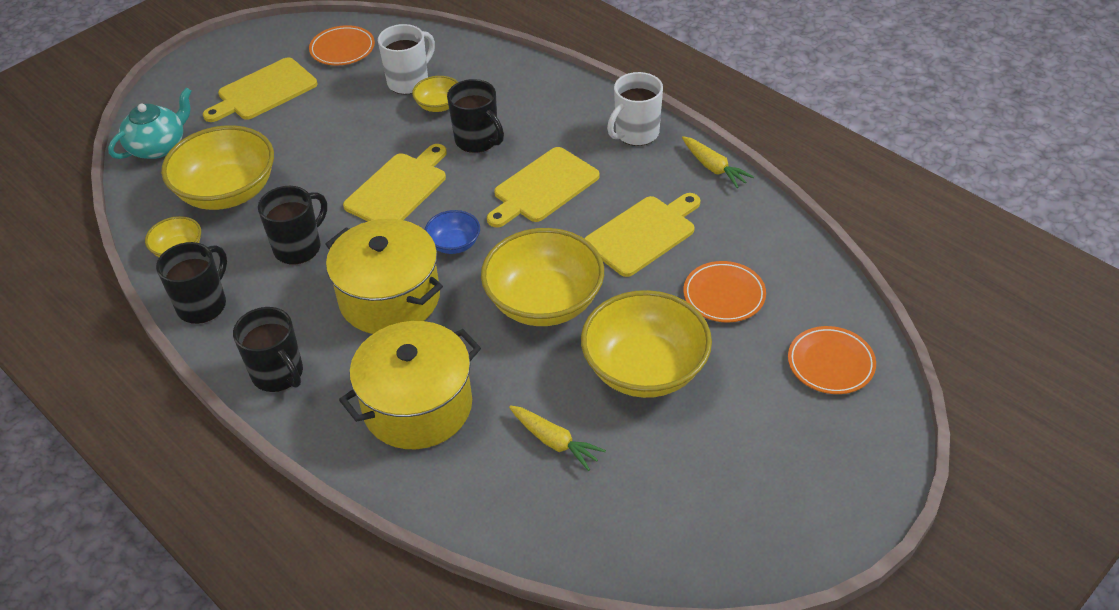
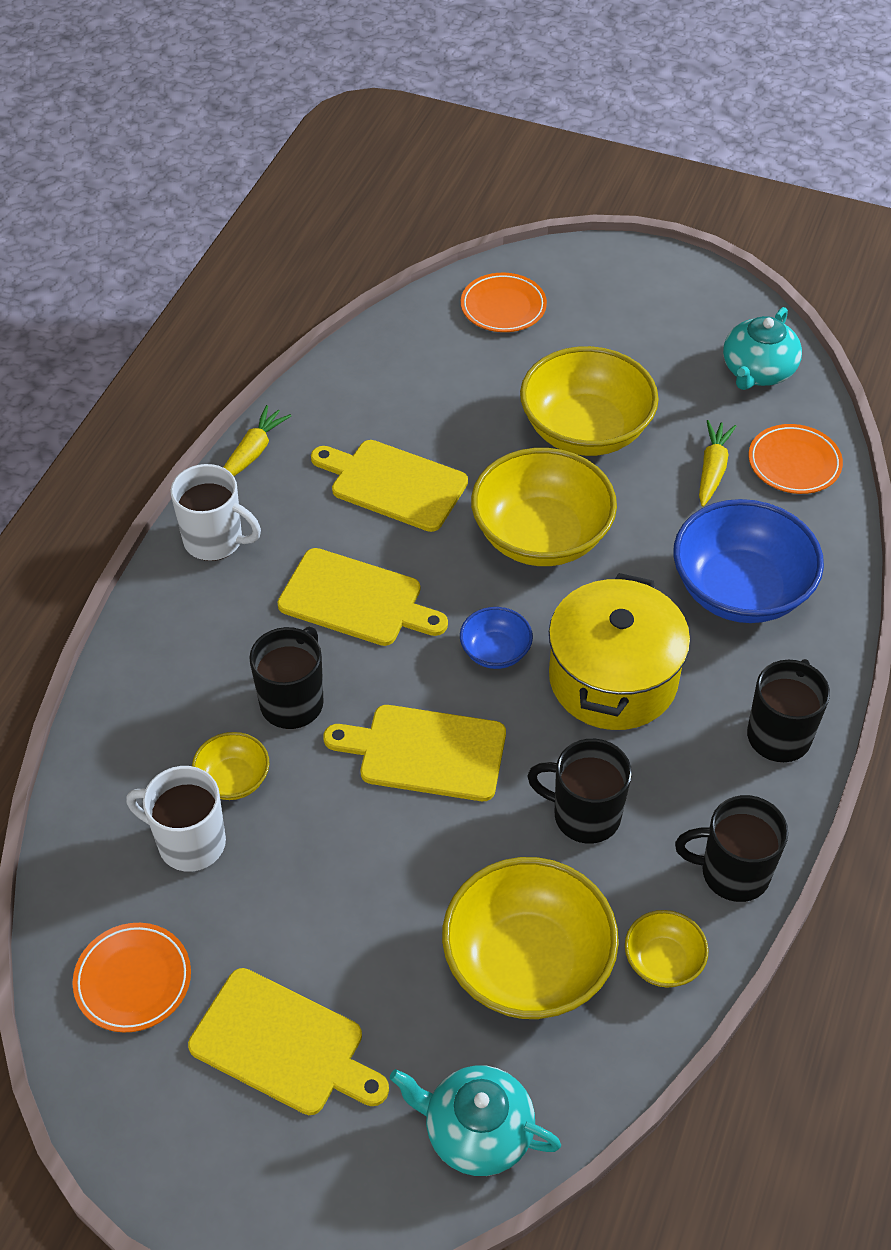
camera: 115 degrees left, 5 degrees up
(417, 406) = (740, 590): yellow pot -> blue bowl
(661, 533) = (757, 371): none -> turquoise teapot
(724, 295) = (454, 397): orange plate -> orange plate (794, 463)

